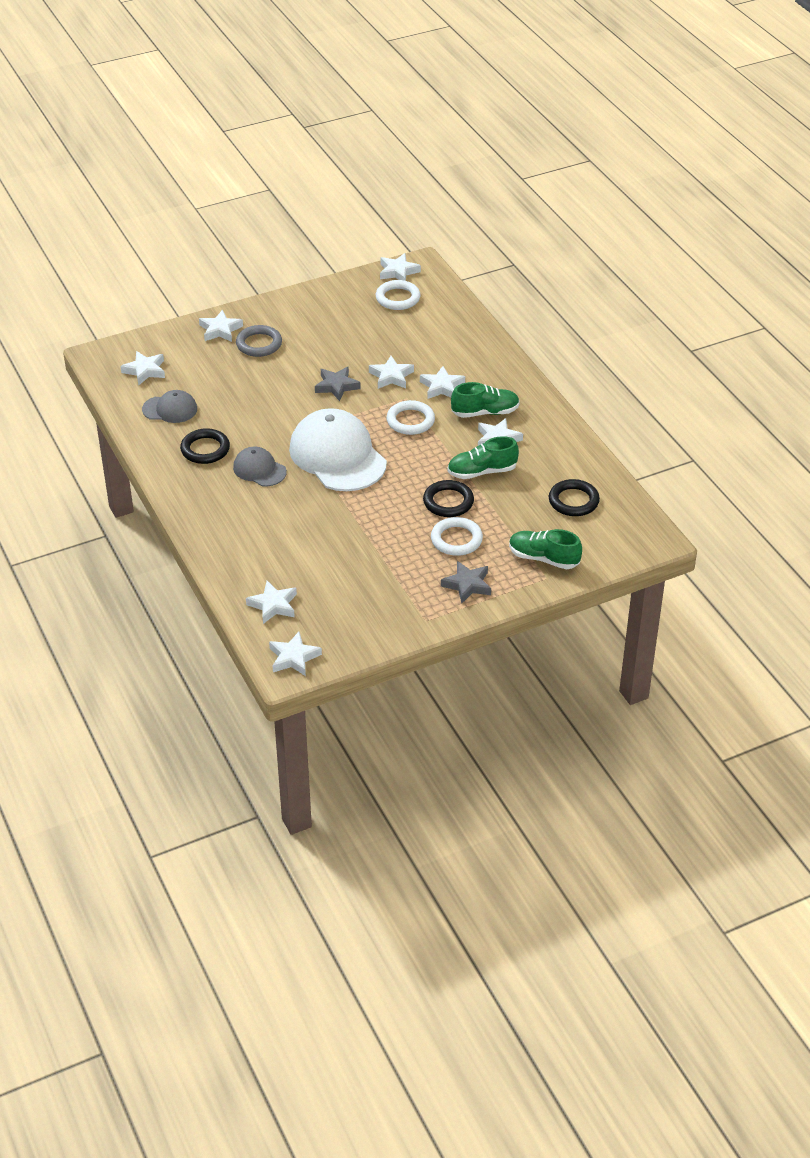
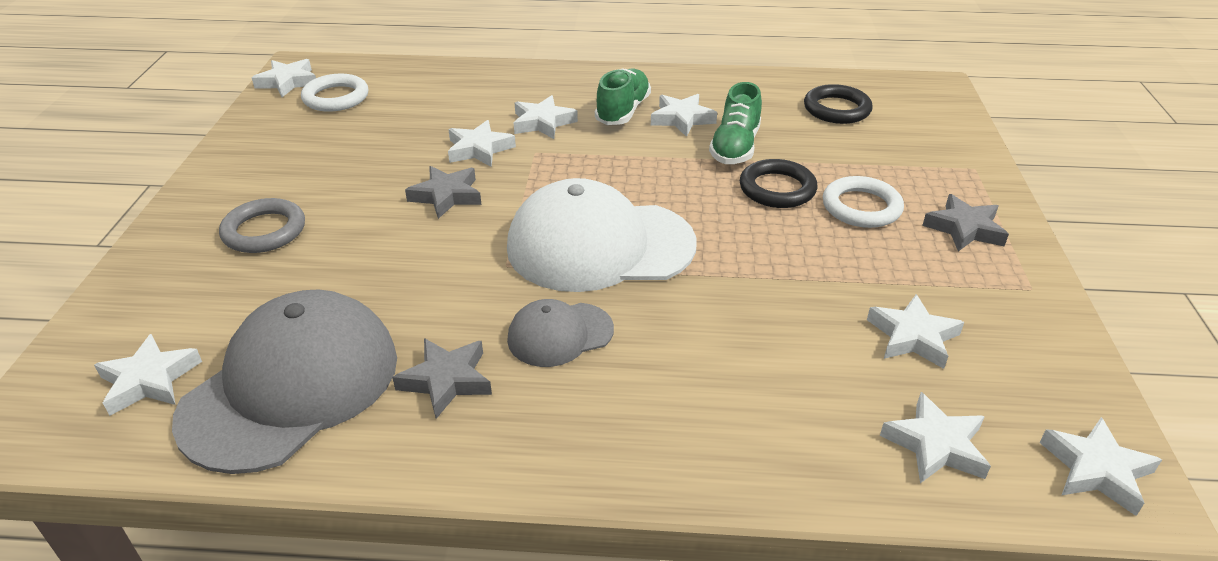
camera: 60 degrees left, 5 degrees down
(170, 409) = (291, 386): grey cap -> grey cap, size x1.97
(205, 449) = (446, 380): black ring -> grey star
(220, 330) = (177, 256): white star -> white star (913, 337)
(410, 421) = (584, 164): white ring -> none
(543, 558) = (935, 158): green shoe -> none

